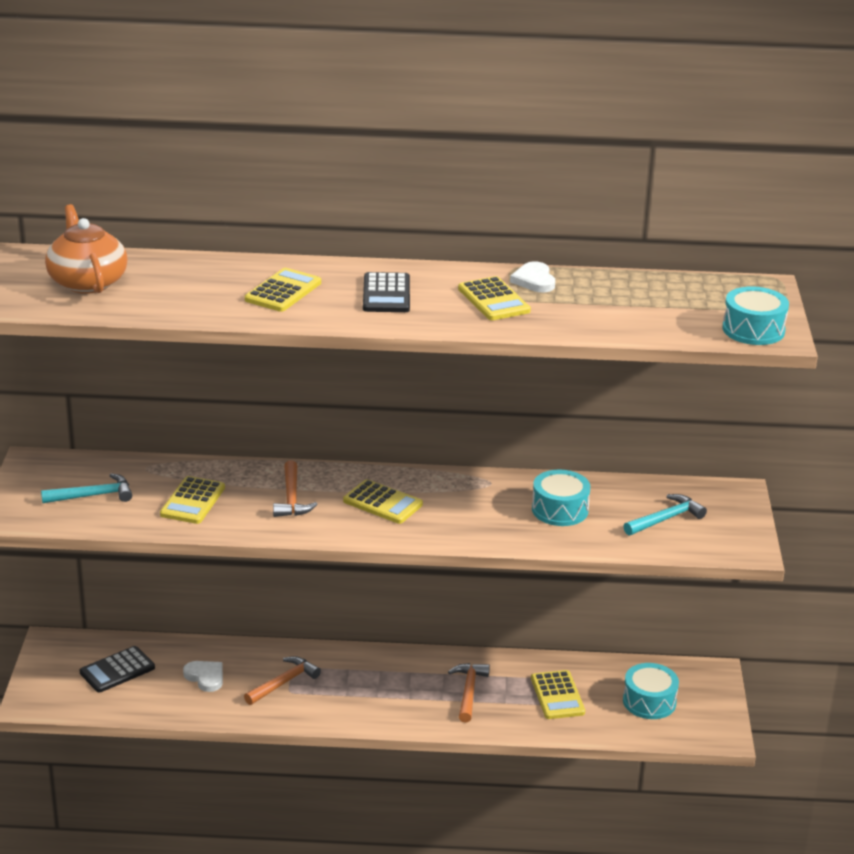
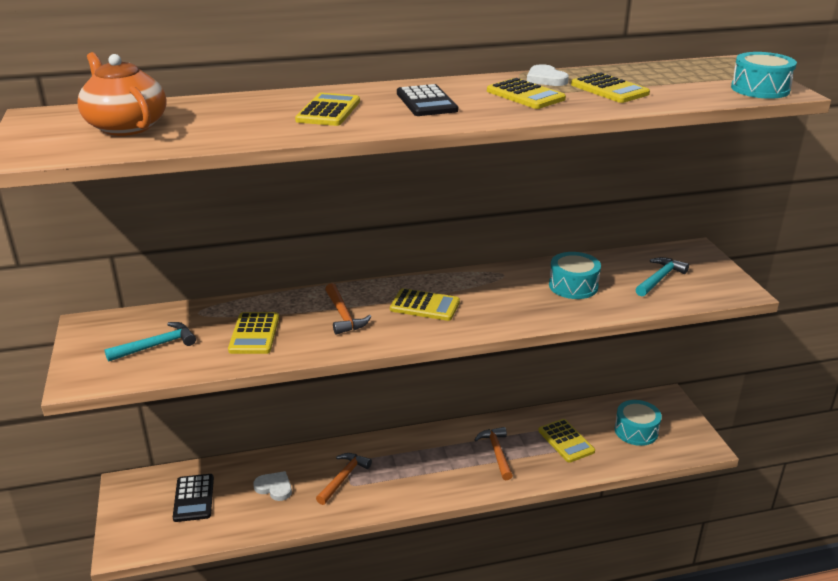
camera: 15 degrees left, 0 degrees up
(117, 670) = (194, 498): black calculator -> black calculator turned 45 degrees counterclockwise
(589, 305) = (609, 89): none -> yellow calculator

